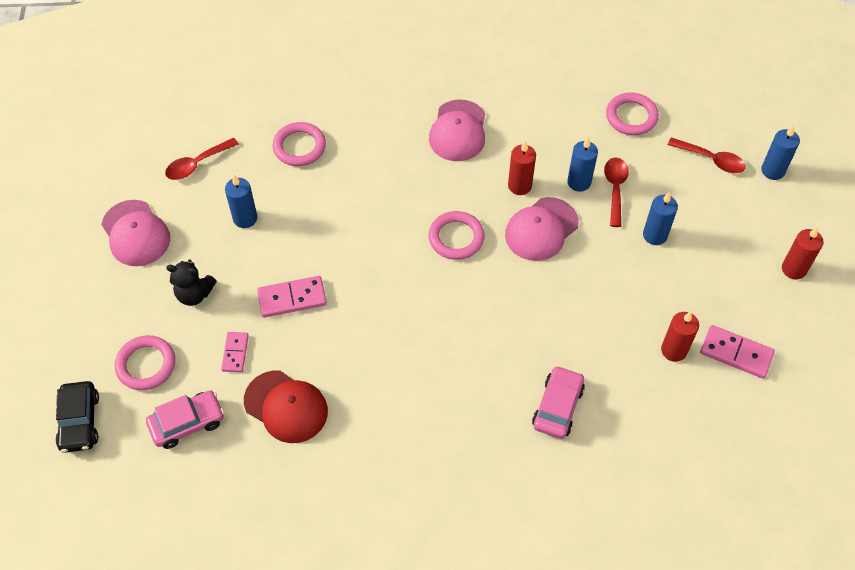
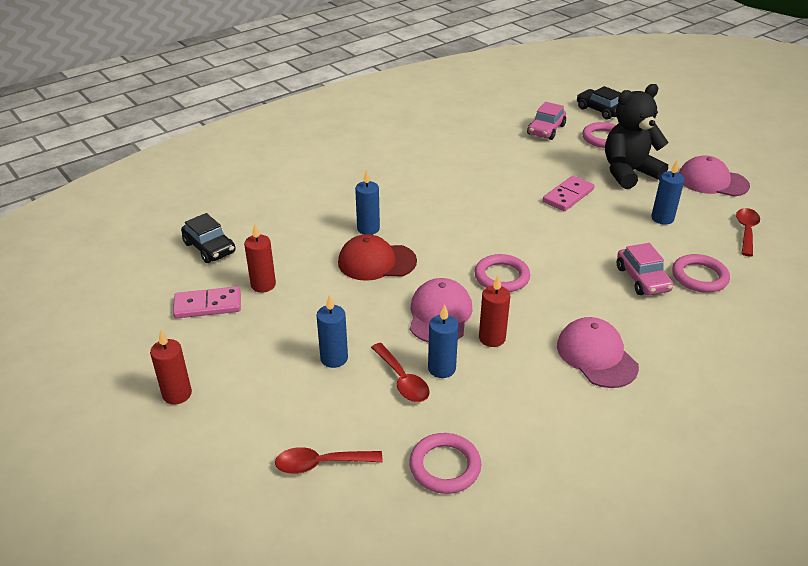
camera: 145 degrees right, 20 degrees down
(194, 294) = (628, 173): black teddy bear -> black teddy bear, size x1.81
(235, 353) = (563, 161): pink domino -> none
(286, 407) = (502, 155): red cap -> red cap (376, 262)
(557, 407) = (330, 220): pink car -> pink car (642, 279)
(705, 437) = (209, 248): none -> black car
(772, 171) = (241, 489): blue candle -> blue candle (368, 229)

